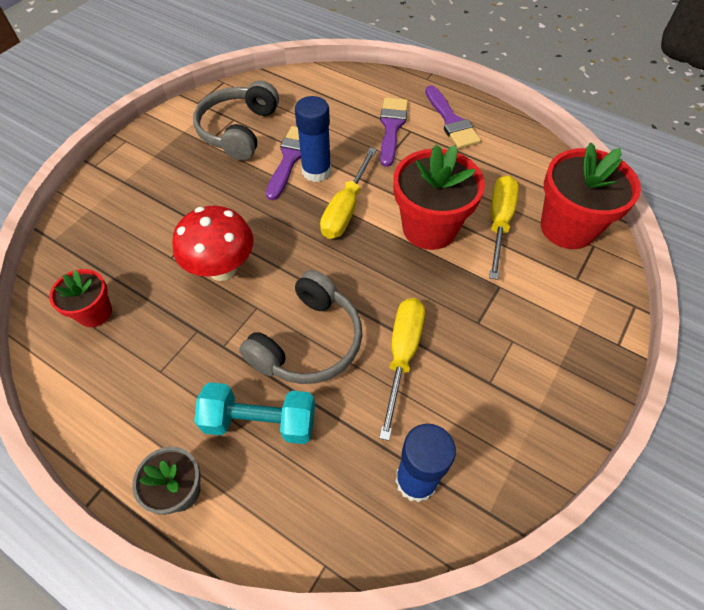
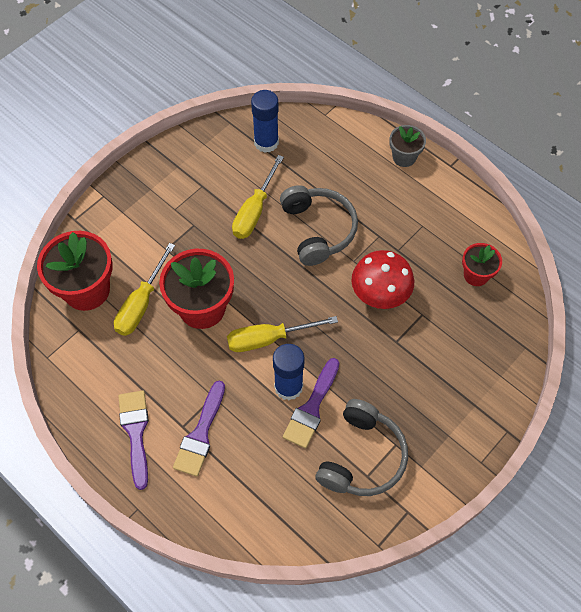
camera: 170 degrees left, 5 degrees up
(260, 421) = (355, 185): turquoise dumbbell -> none
(308, 341) = (318, 230): grey headphones -> grey headphones turned 120 degrees clockwise
(346, 209) = (269, 339): yellow screwdriver -> yellow screwdriver turned 135 degrees counterclockwise

